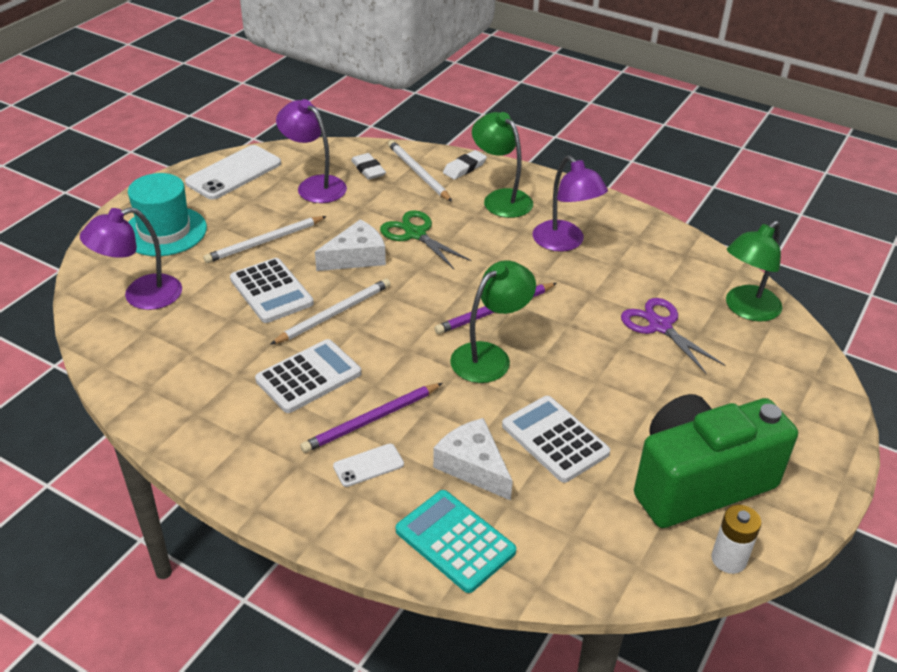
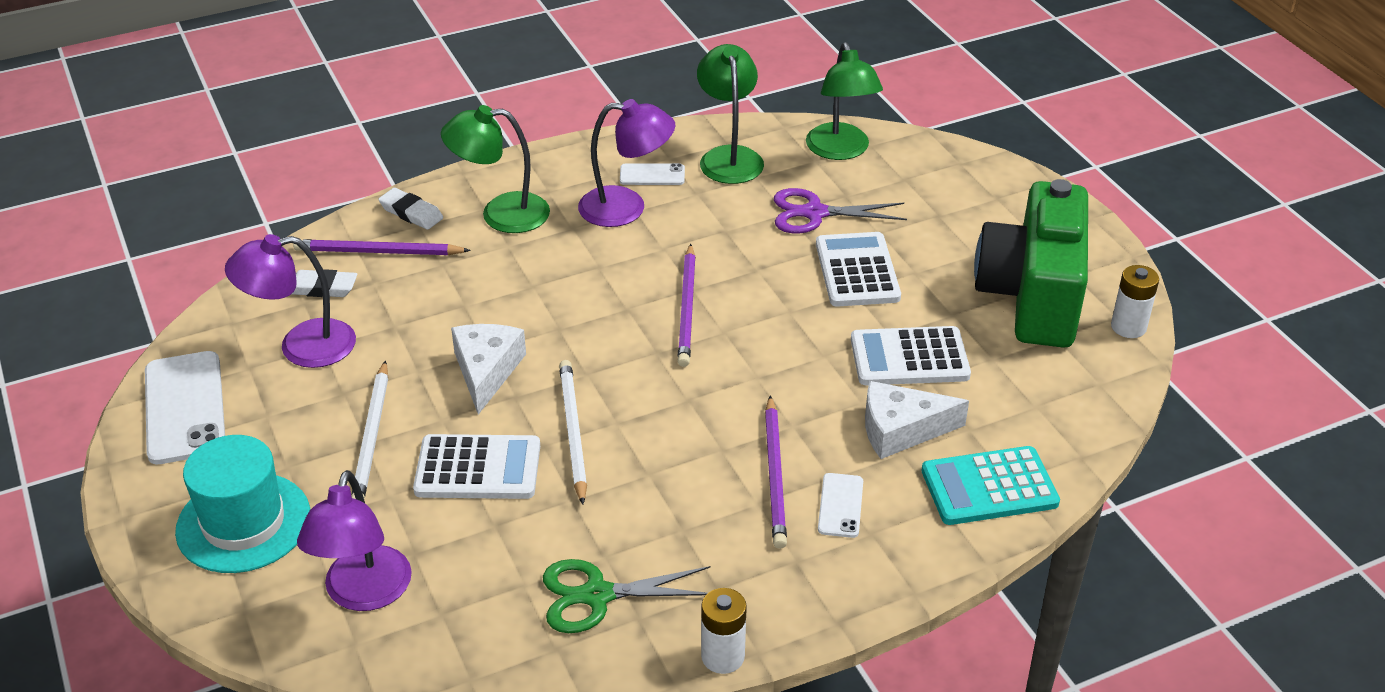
camera: 55 degrees left, 0 degrees up
(186, 465) = (722, 656): none -> white battery
(308, 377) = (663, 496): white calculator -> white calculator (857, 271)
(415, 234) = (494, 306): green scissors -> green scissors (597, 595)
(418, 173) = (378, 252): white pencil -> purple pencil
(464, 168) = (411, 213): white eraser -> white eraser turned 45 degrees counterclockwise
(489, 356) = (754, 345): green lamp -> green lamp (729, 157)
(610, 238) = (652, 175): none -> white phone

